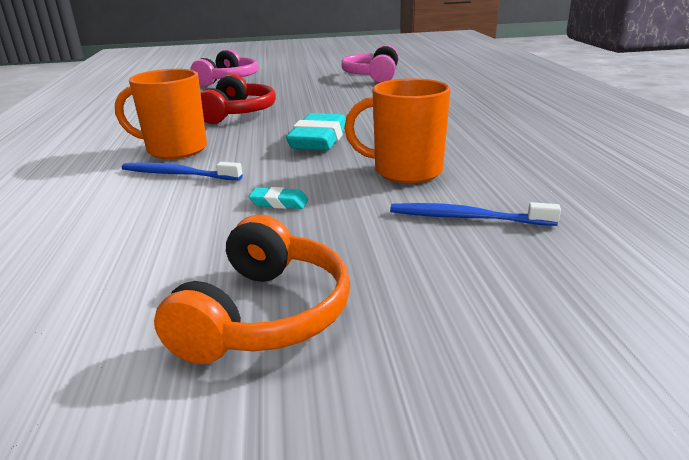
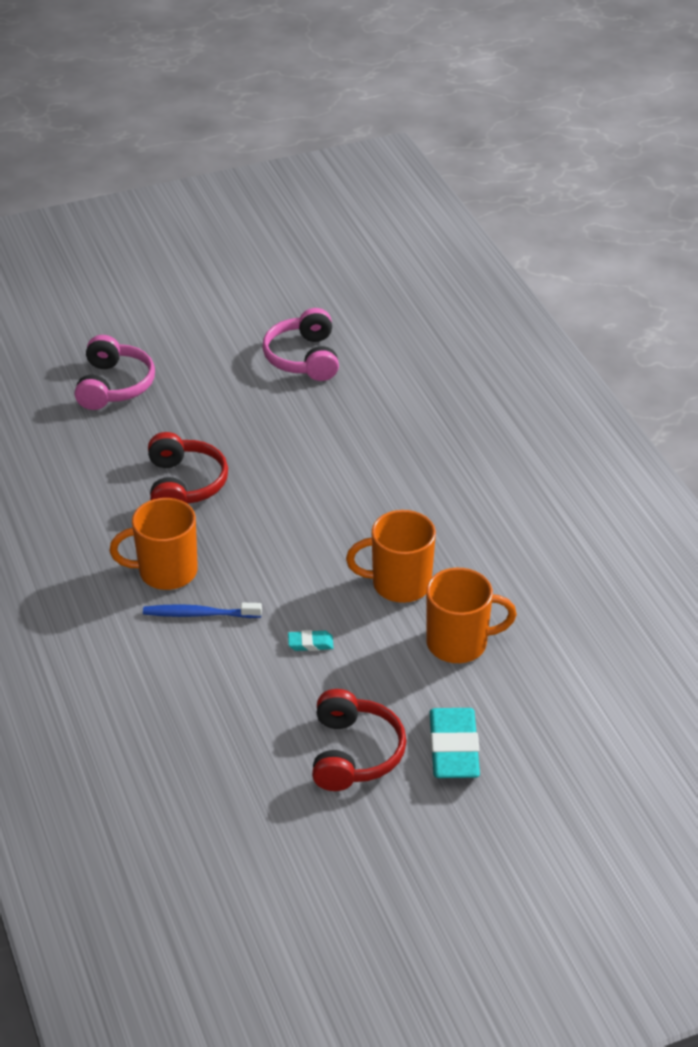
camera: 15 degrees left, 15 degrees up
(265, 314) = (354, 753): orange headphones -> red headphones
(319, 139) = (301, 535): turquoise eraser -> turquoise eraser (453, 749)
(466, 218) = (459, 643): blue toothbrush -> orange mug

